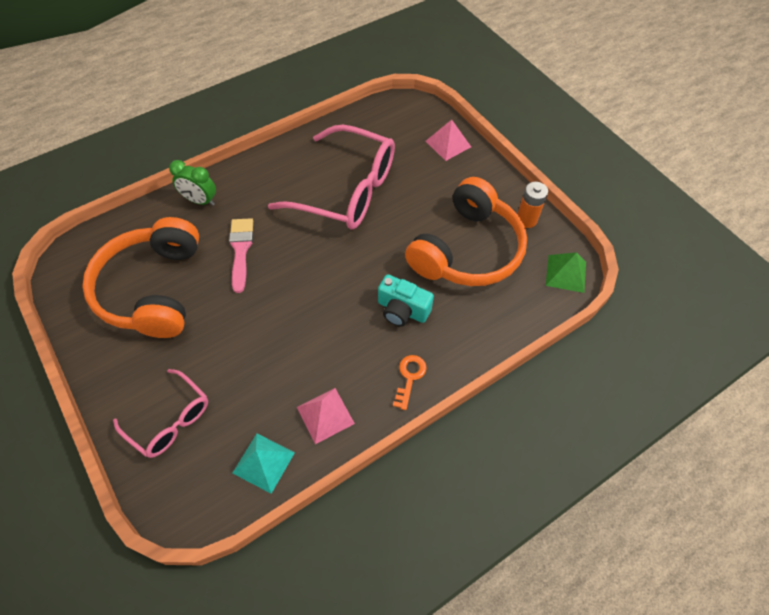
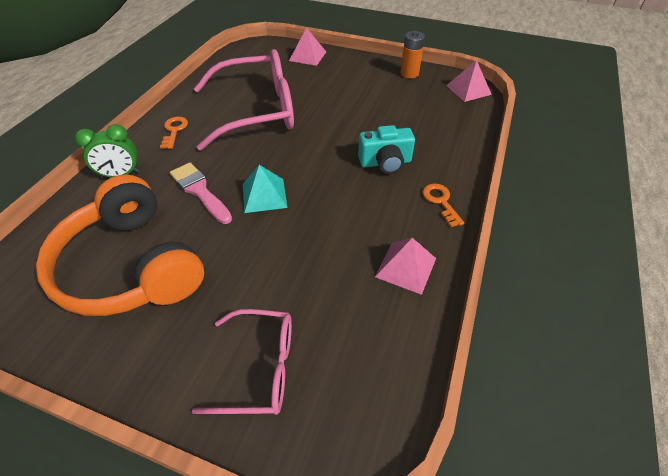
camera: 35 degrees left, 10 degrees down
(263, 462) = (393, 340): turquoise pyramid -> turquoise pyramid (264, 195)
(267, 176) = (174, 130): none -> orange key
(467, 250) = (390, 106): orange headphones -> none
(566, 273) = (468, 89): green pyramid -> pink pyramid

